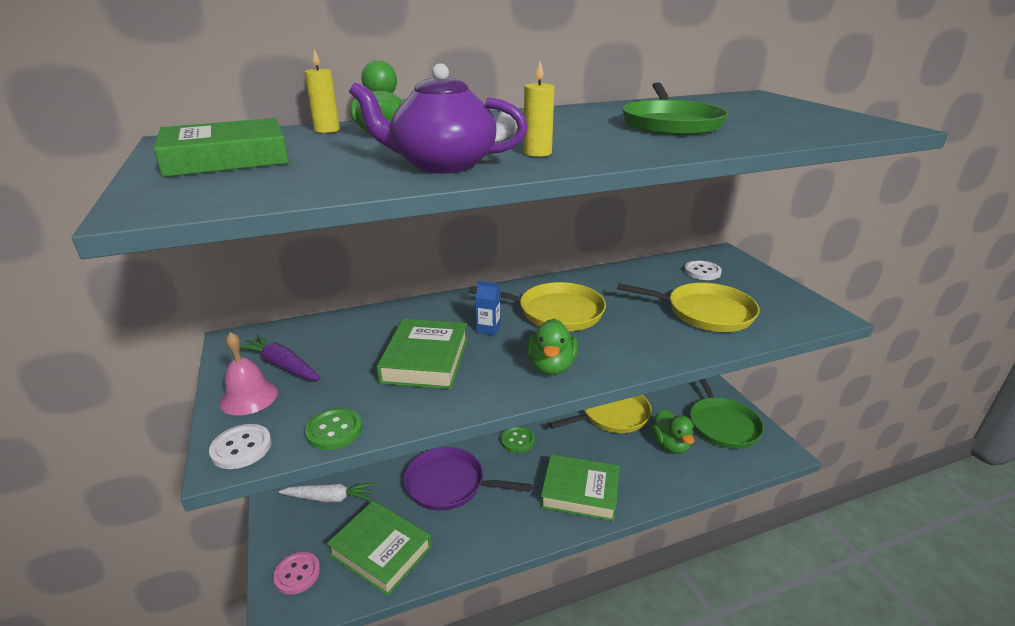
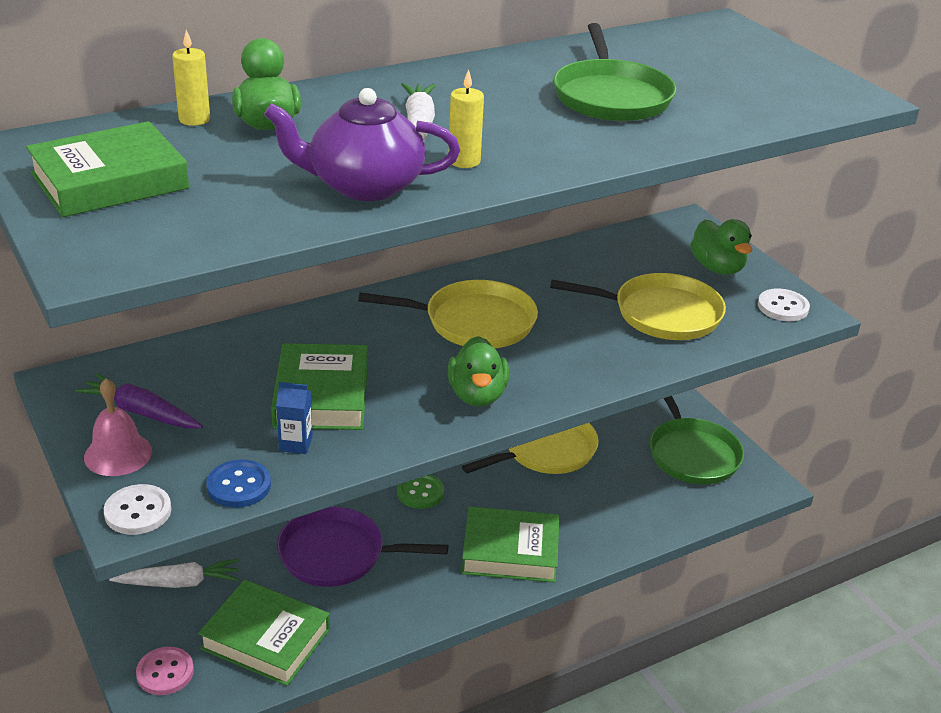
camera: 10 degrees left, 5 degrees up
(334, 430) = (239, 486): green button -> blue button
(488, 329) = (391, 350): blue carton -> blue carton (295, 444)
(670, 445) = (624, 485): green duck -> green duck (717, 268)
(702, 272) = (659, 253): white button -> white button (783, 307)

